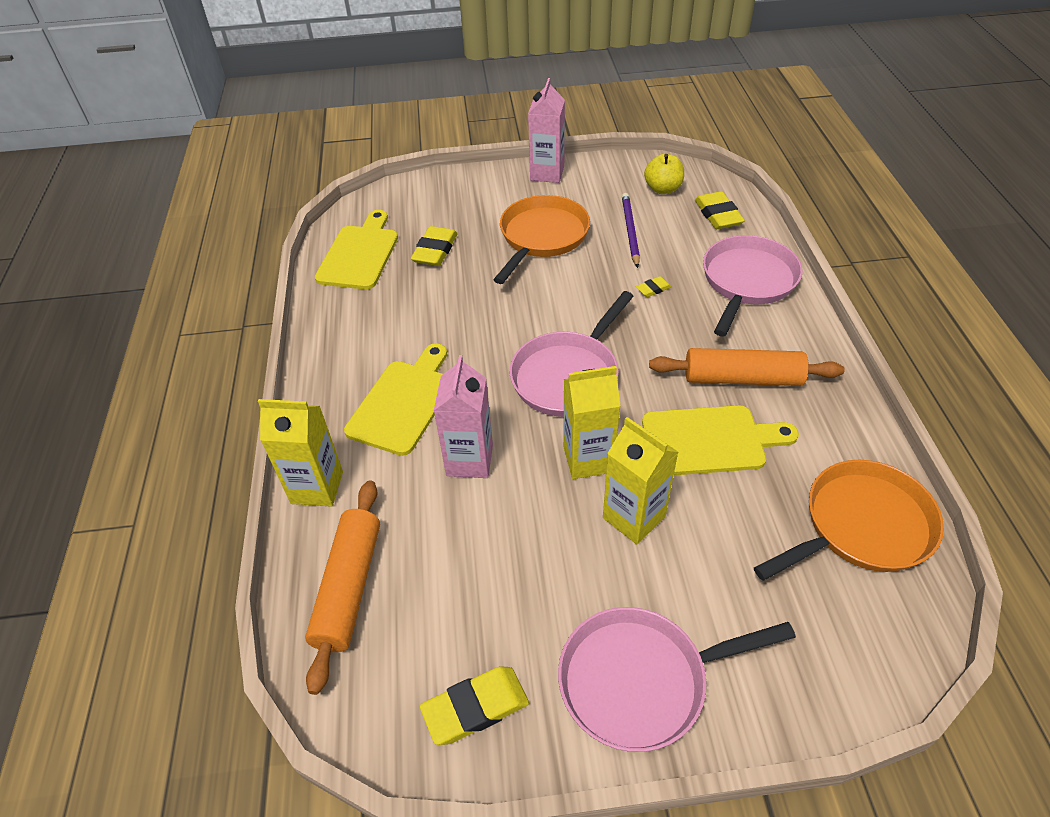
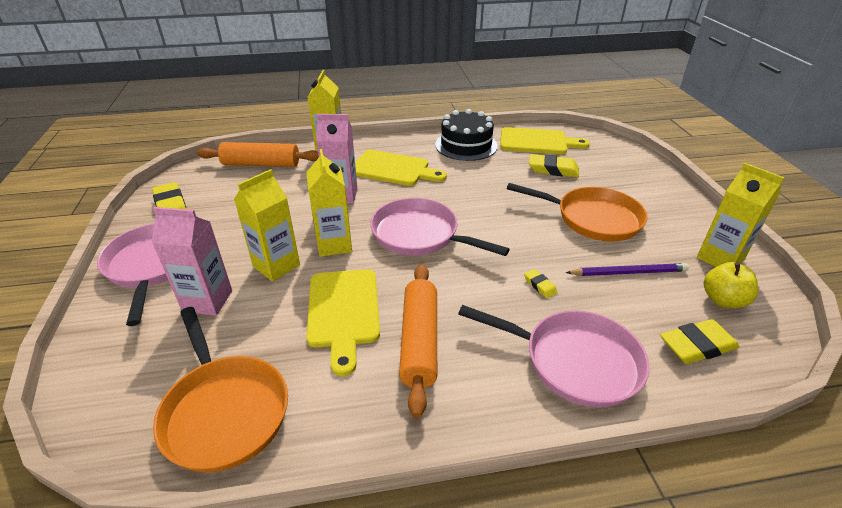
camera: 85 degrees right, 10 degrees down
(350, 322) = (466, 145): none -> black cake
(547, 173) = (697, 219): pink carton -> pink carton (207, 301)
(608, 176) = (720, 259): none -> yellow carton

